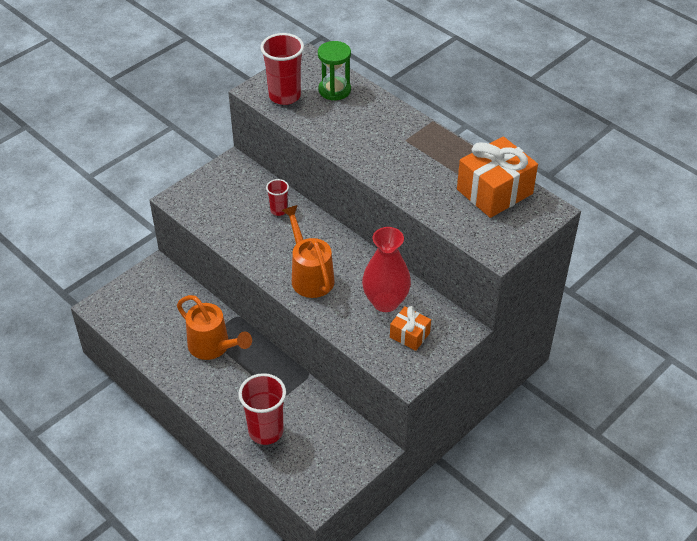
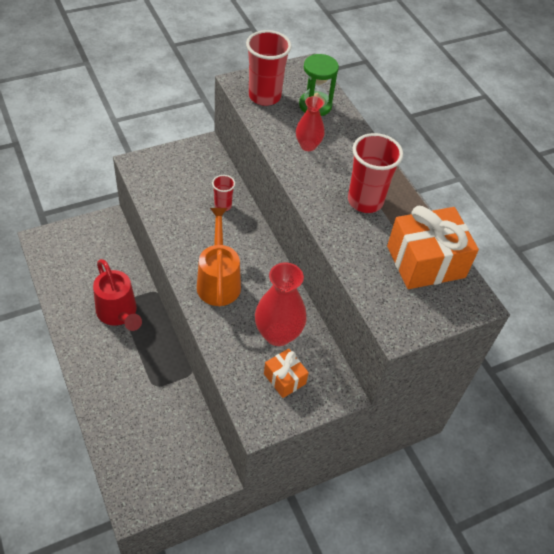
camera: 15 degrees right, 5 degrees up
(213, 347) = (119, 314): orange watering can -> red watering can
(266, 431) = (123, 416): red cup -> red cup (365, 201)
(346, 127) = (308, 145): none -> red vase

